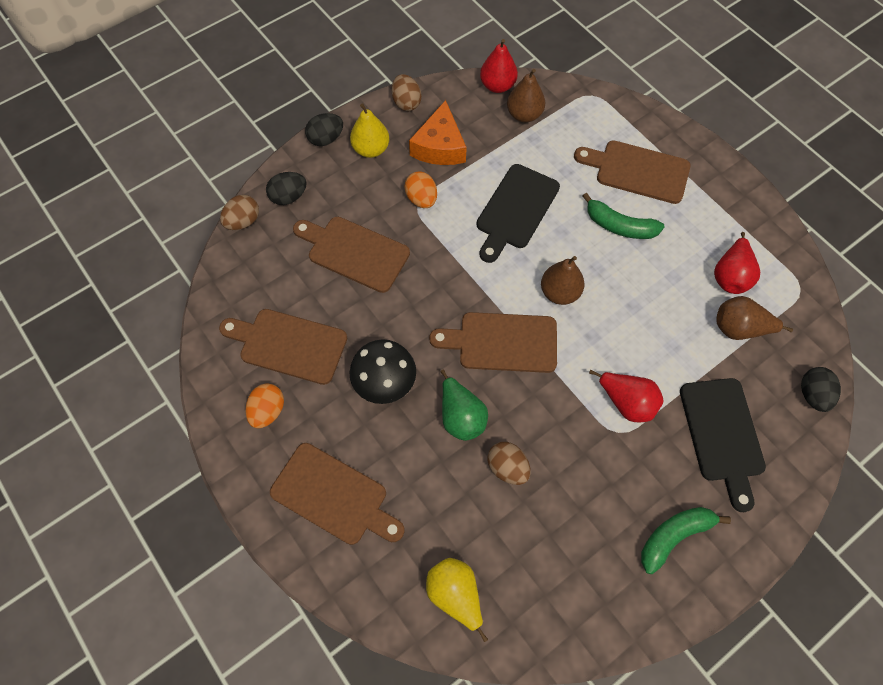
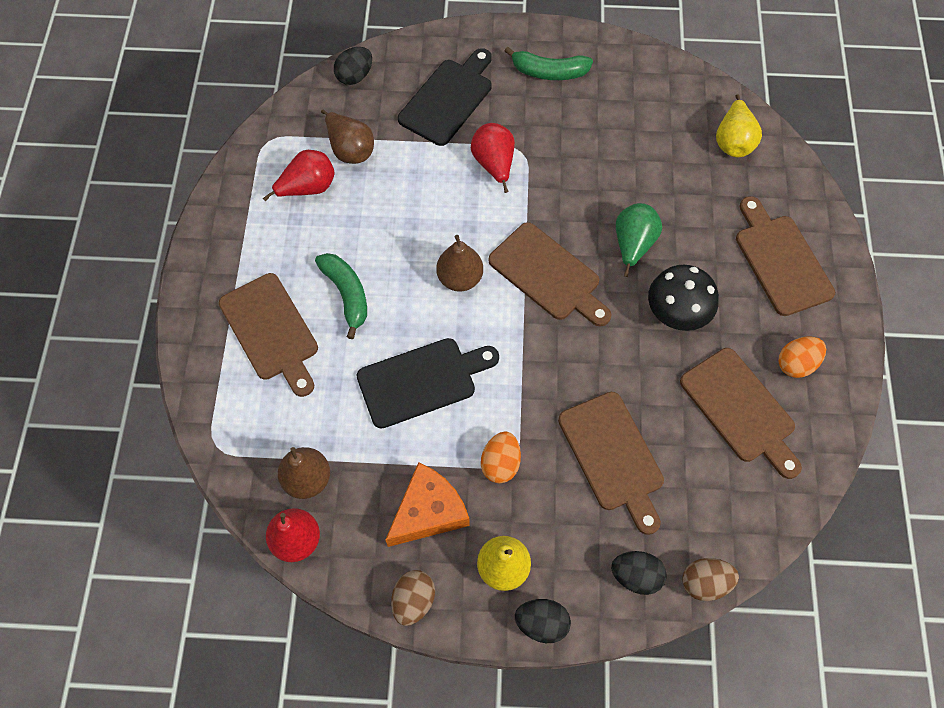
camera: 140 degrees left, 0 degrees up
(507, 468) = (627, 187): brown egg -> none

